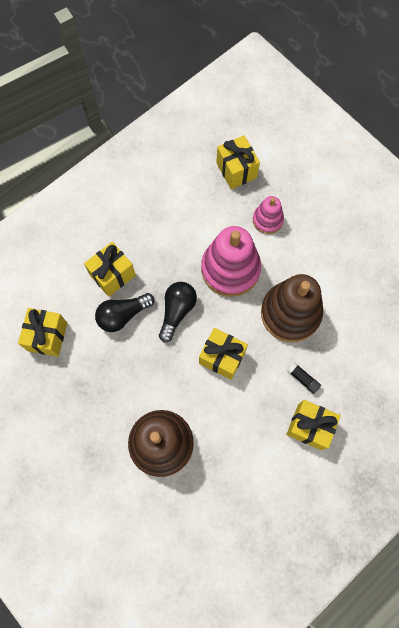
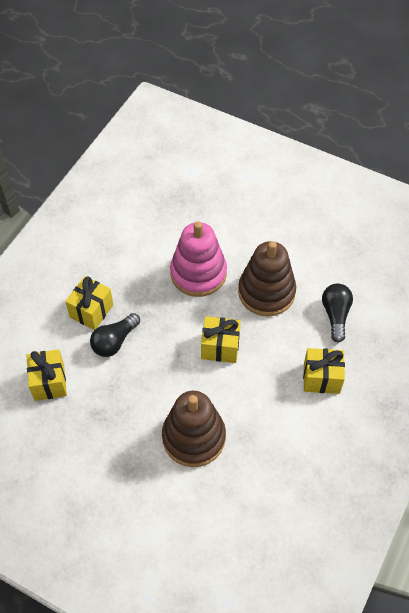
camera: 20 degrees left, 15 degrees down
(177, 311) = (164, 322): black light bulb -> black light bulb (335, 315)
(236, 170) = (171, 193): yellow gift -> none
(267, 220) = (215, 224): pink stacking toy -> none
(303, 379) = (299, 341): black glue stick -> none

